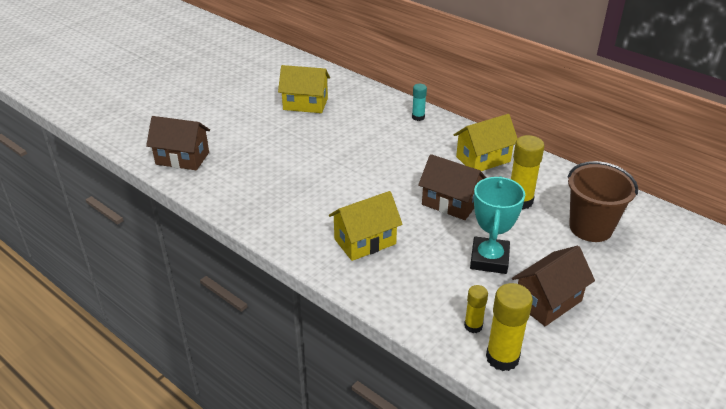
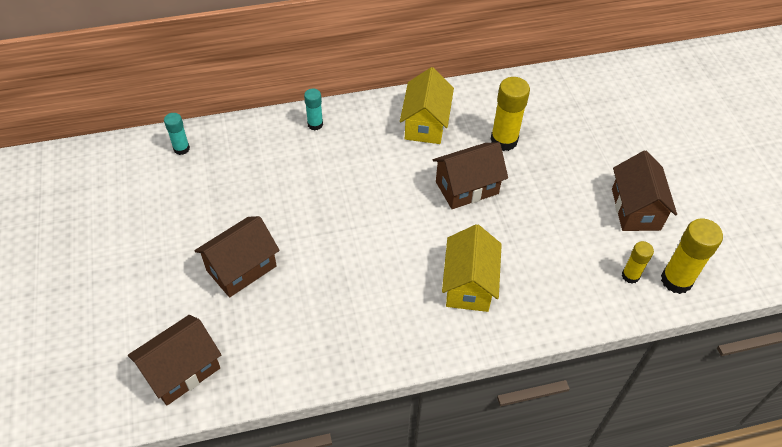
camera: 55 degrees left, 15 degrees up
(273, 144) = (241, 268): none -> brown house
(305, 104) = (194, 197): yellow house -> none
(335, 83) = (181, 149): none -> turquoise glue stick
(489, 259) = (560, 211): turquoise trophy -> none
(590, 228) = (572, 122): brown bucket -> none

